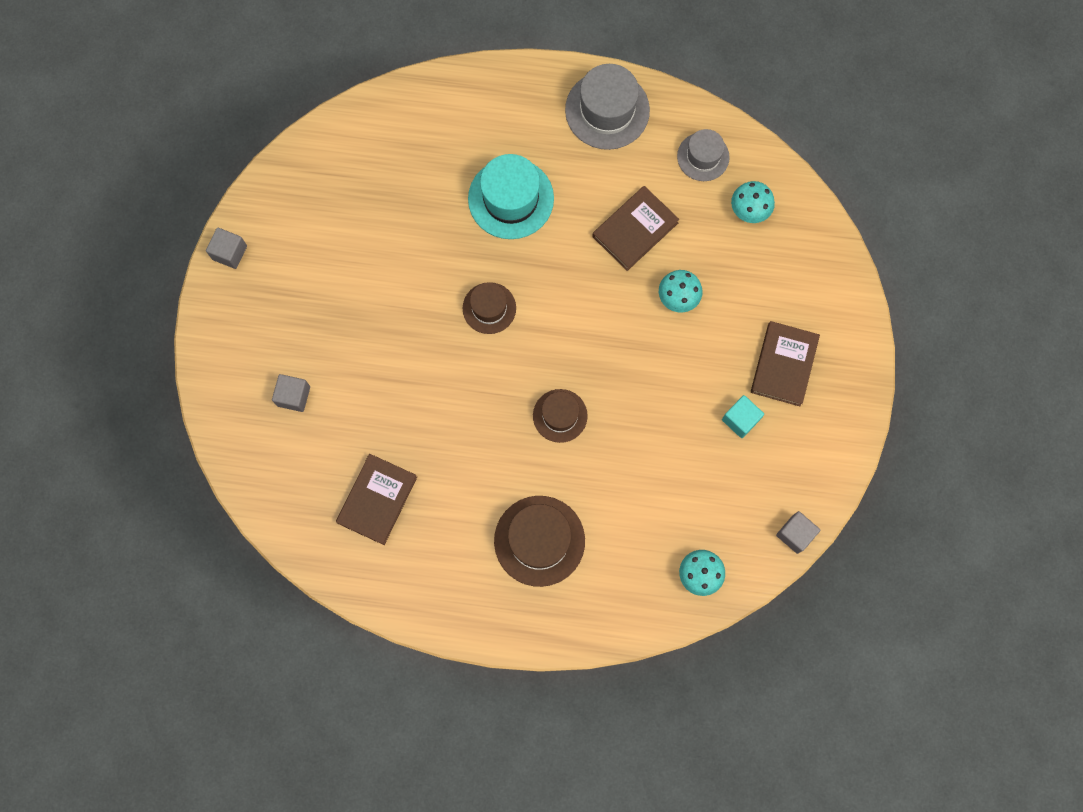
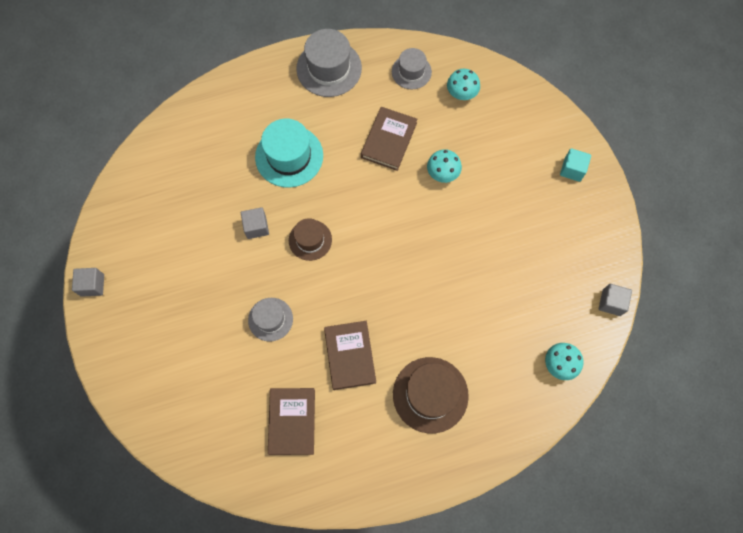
camera: 25 degrees left, 5 degrees down
(293, 396) = (190, 371): grey cube -> grey cube (256, 227)
(404, 378) = (270, 319): none -> grey hat
(560, 415) = (400, 294): brown hat -> none
(740, 419) = (530, 239): turquoise cube -> turquoise cube (572, 169)
(784, 365) = (540, 187): brown book -> brown book (350, 356)

